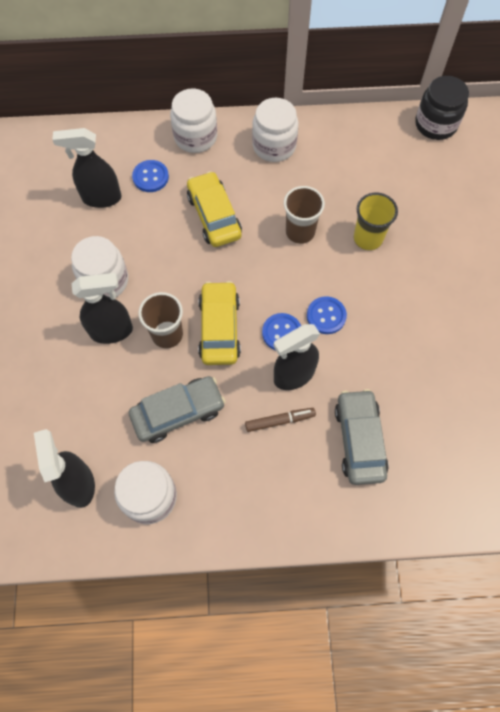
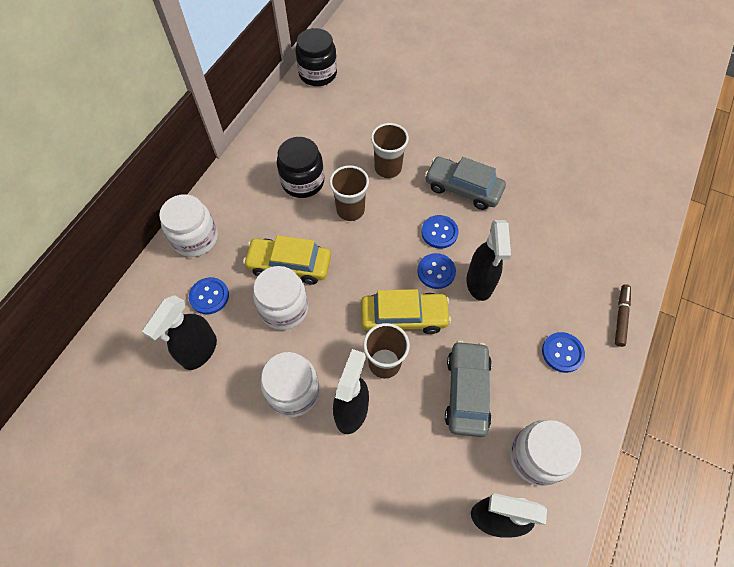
camera: 60 degrees left, 5 degrees down
(219, 328) = (404, 317): yellow car -> yellow car turned 150 degrees clockwise
(264, 480) = (562, 353): none -> blue button
(274, 146) = (253, 185): white jar -> white jar (284, 308)
(280, 421) = (515, 314): brown marker -> brown marker (621, 317)
(304, 180) = (303, 182): none -> black jar
(359, 440) = (559, 266): grey car -> grey car (463, 189)
(368, 238) = (388, 168): yellow cup -> brown cup

